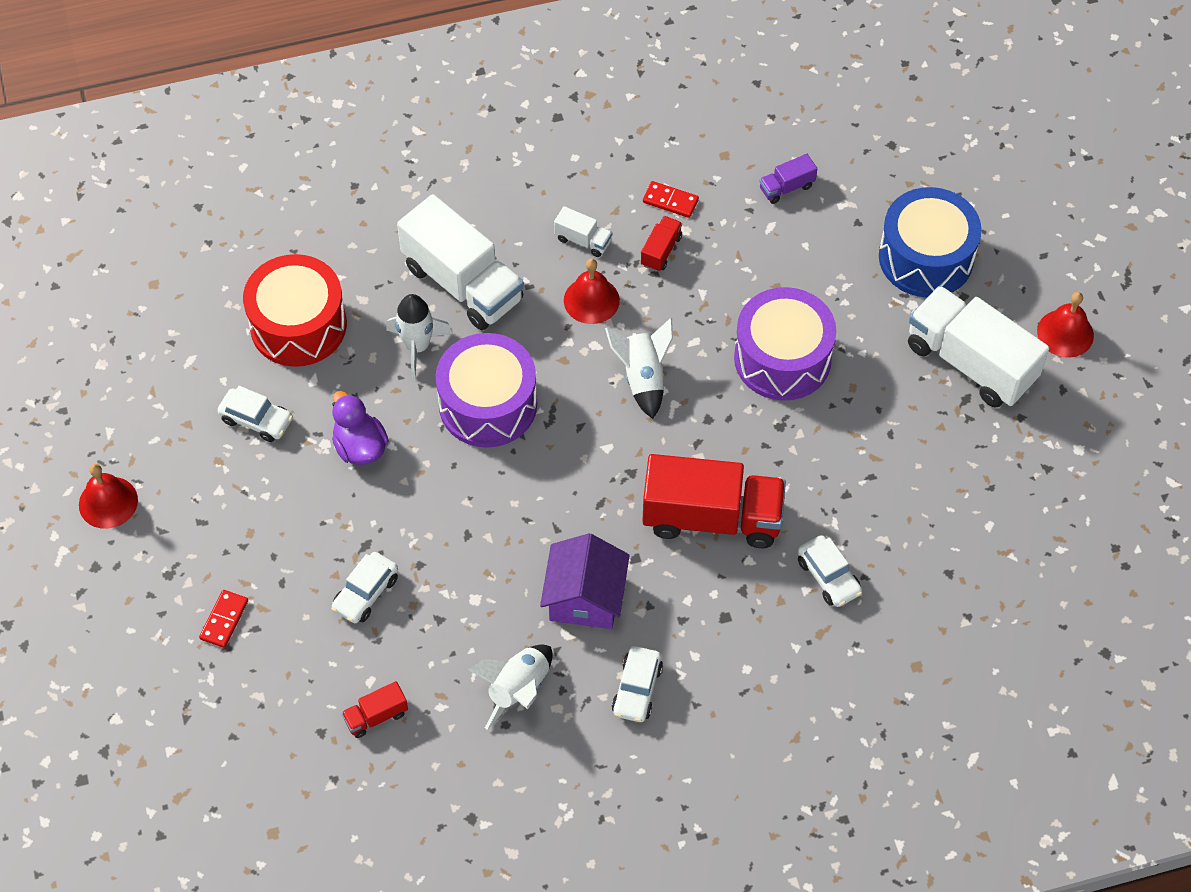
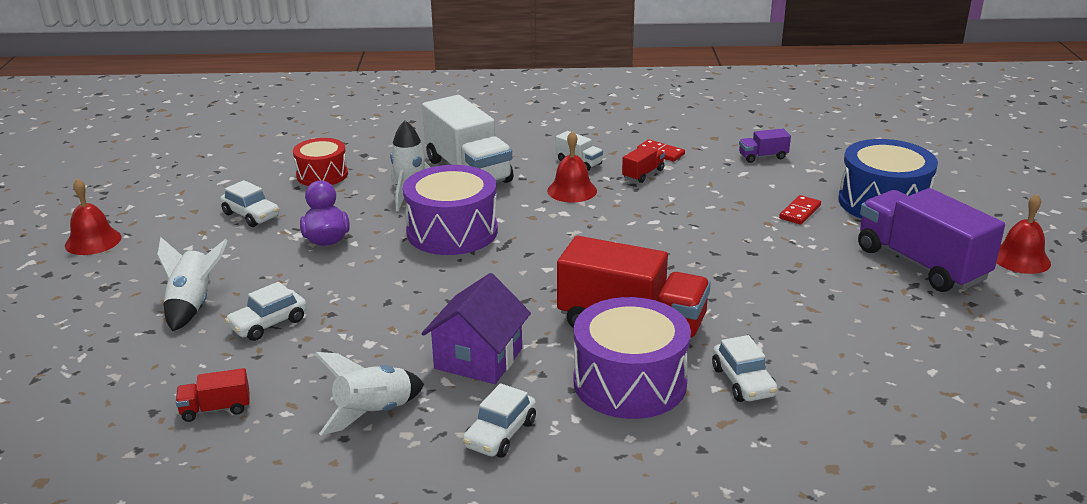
camera: 15 degrees right, 30 degrees down
(224, 620) = (127, 321): red domino -> red domino (800, 212)
(298, 325) = (322, 175): red drum -> red drum, size x0.62
(643, 378) = (599, 234): white rocket -> white rocket (193, 305)
(782, 358) = (733, 240): purple drum -> purple drum (629, 382)
(970, 362) = (920, 264): white truck -> purple truck

